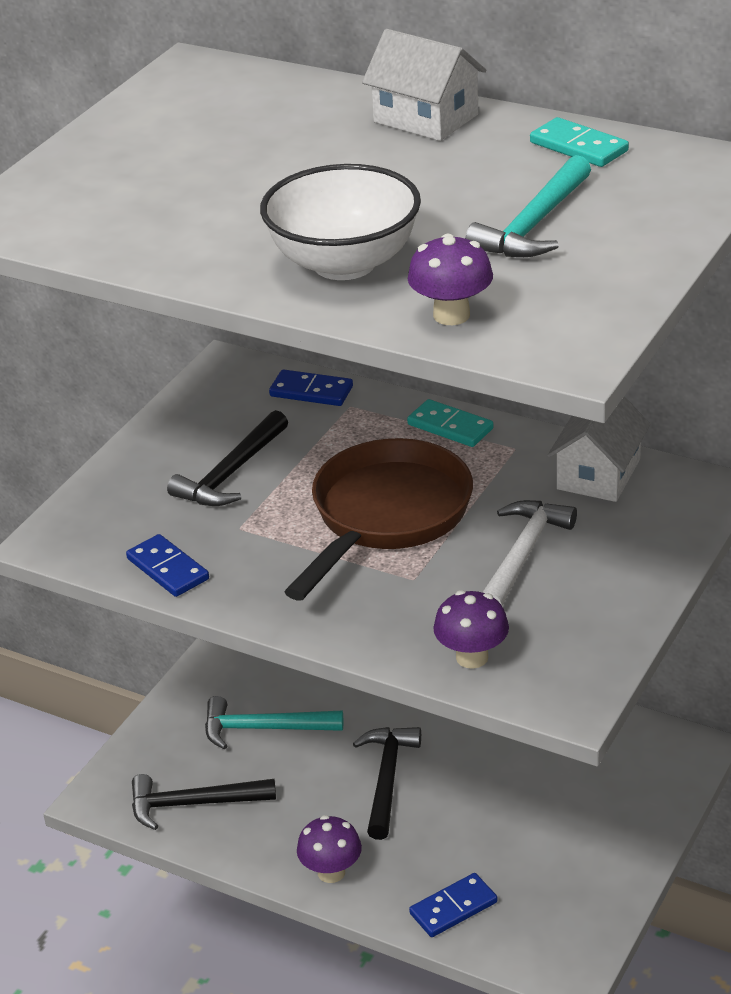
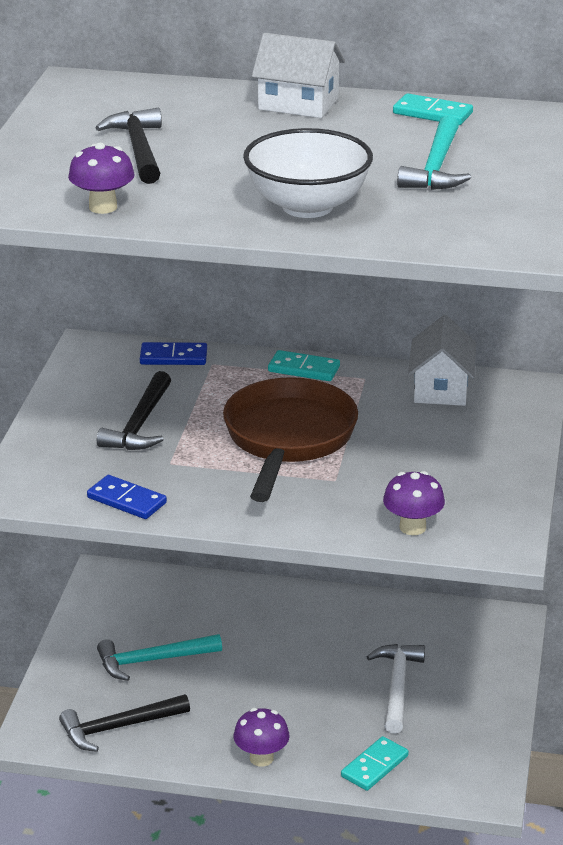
camera: 20 degrees left, 5 degrees down
(387, 779) = (275, 681): black hammer -> black hammer (139, 149)
(451, 315) = (416, 232): purple mushroom -> purple mushroom (103, 207)
(453, 908) = (375, 766): blue domino -> turquoise domino
(523, 554) = (413, 451): white hammer -> white hammer (397, 686)

